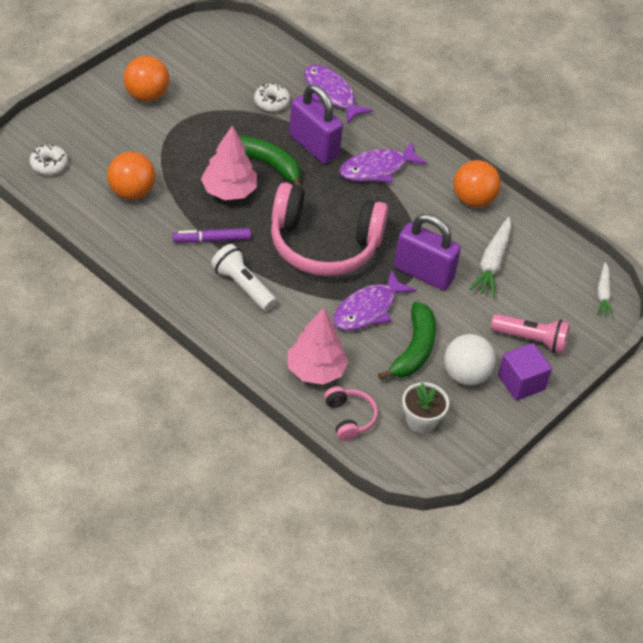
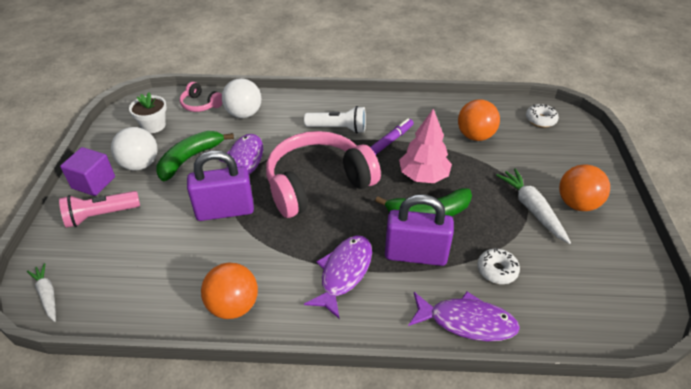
camera: 145 degrees right, 5 degrees down
(315, 371) = (244, 114): pink tree -> white ball
(414, 349) = (190, 158): green banana -> green banana turned 60 degrees clockwise
(492, 263) = (173, 256): white carrot -> white carrot (531, 209)

